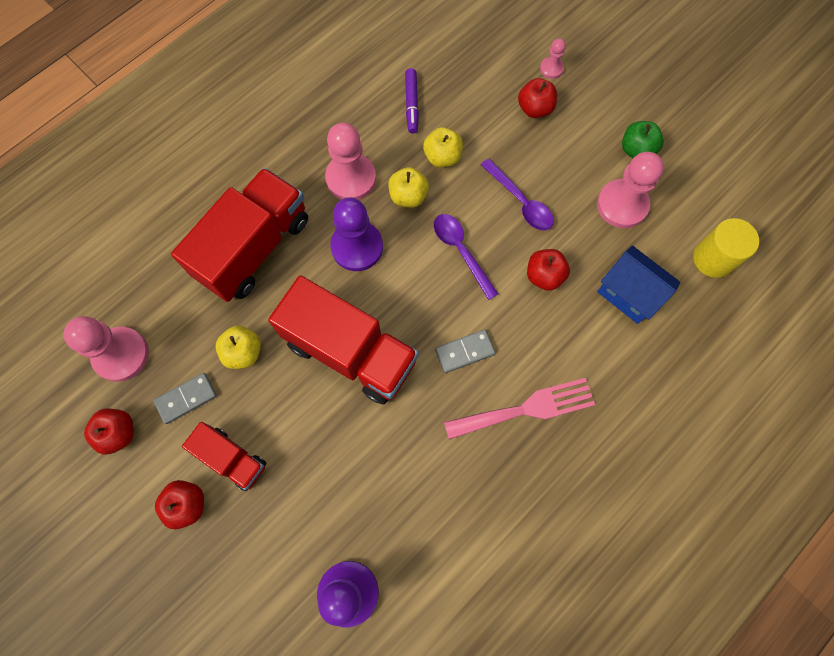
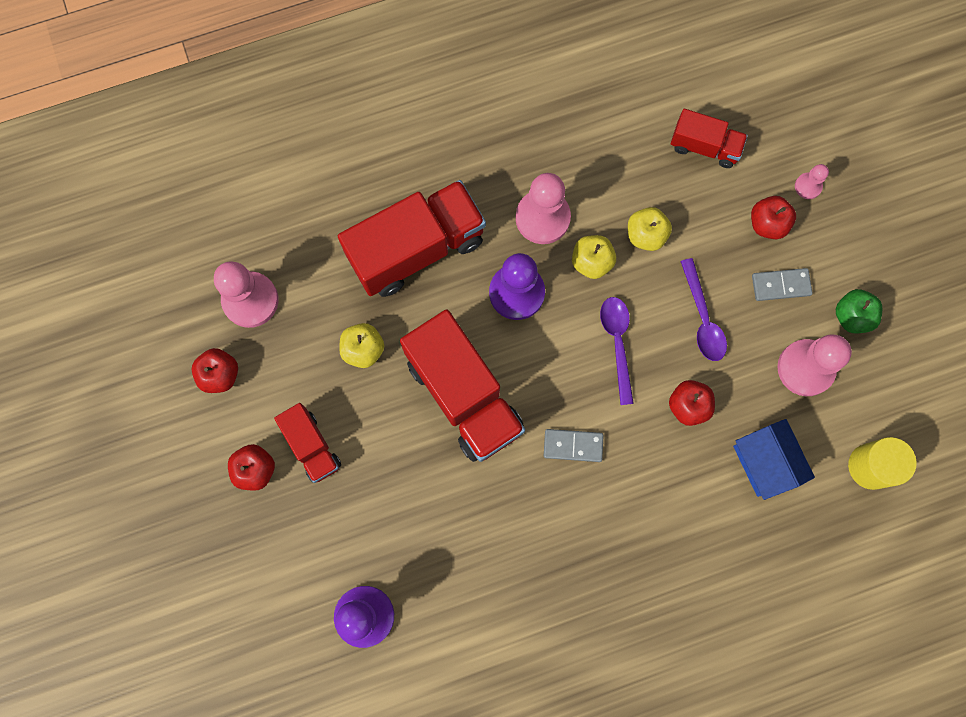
camera: 25 degrees right, 5 degrees up
(186, 399) = (293, 370): grey domino -> grey domino (781, 285)
(412, 104) = (641, 163): purple marker -> none
(456, 72) = (704, 147): none -> red truck
(526, 409) = (606, 528): pink fork -> none

